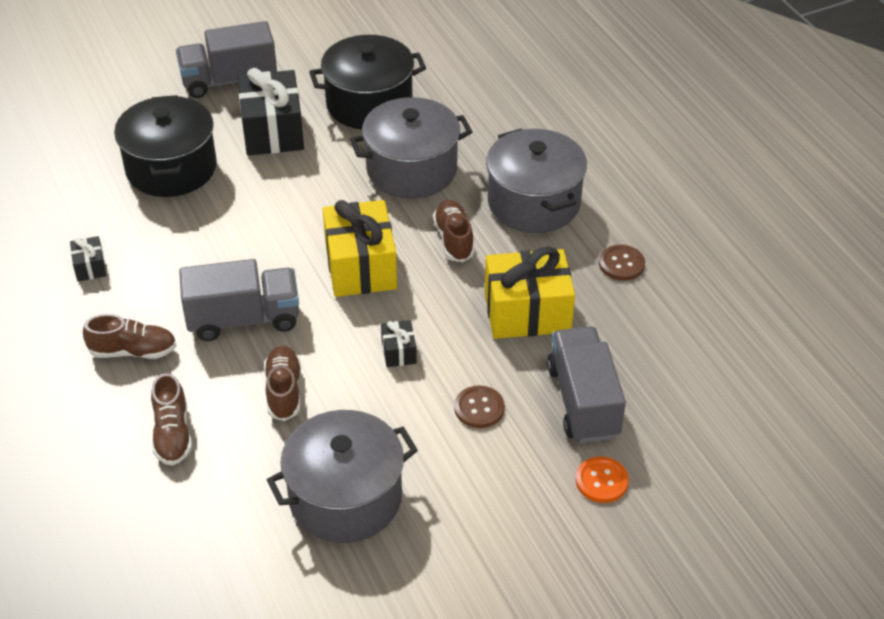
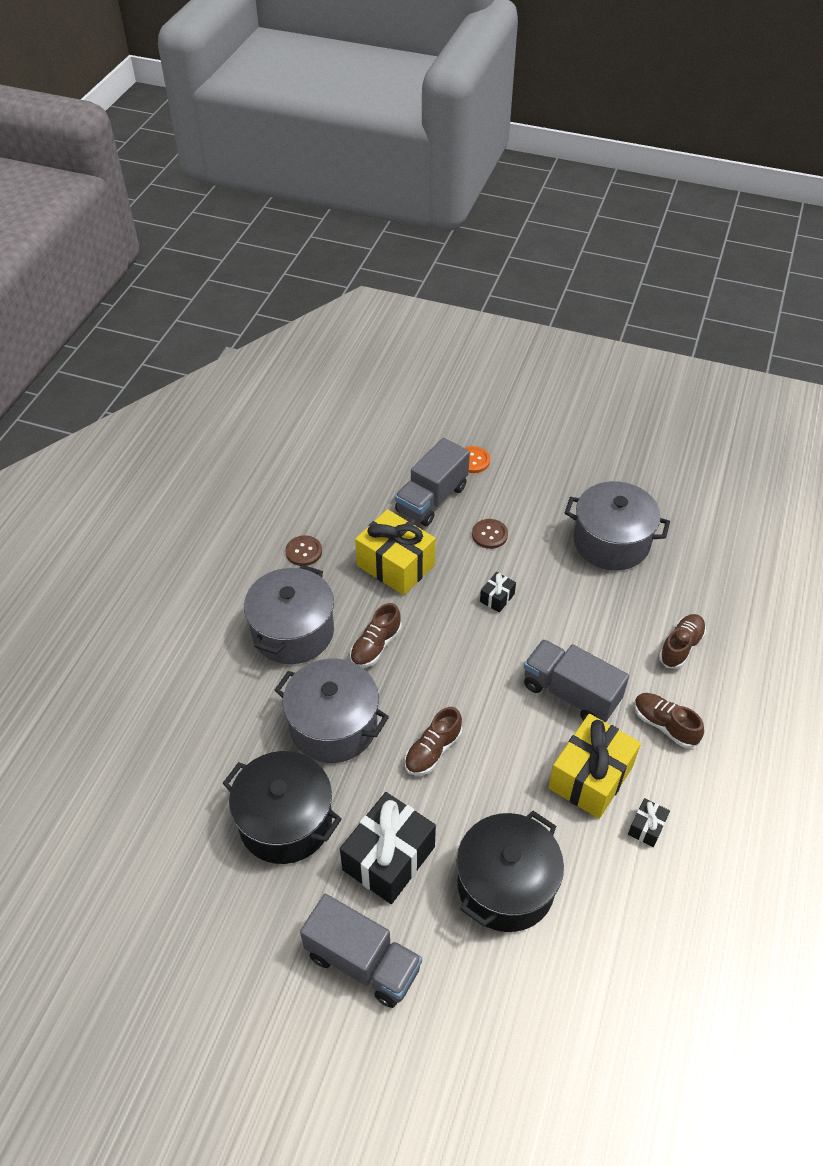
camera: 135 degrees left, 5 degrees up
(284, 391) = (589, 624): brown shoe -> brown shoe (433, 751)
(361, 266) = (456, 673): yellow gift -> yellow gift (590, 777)

